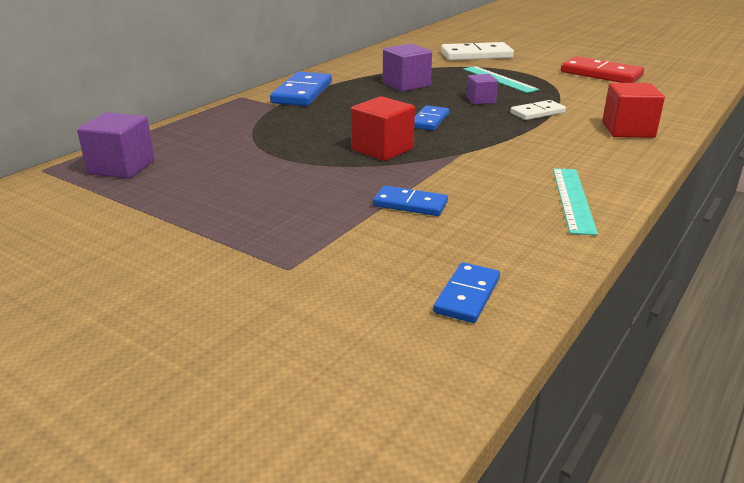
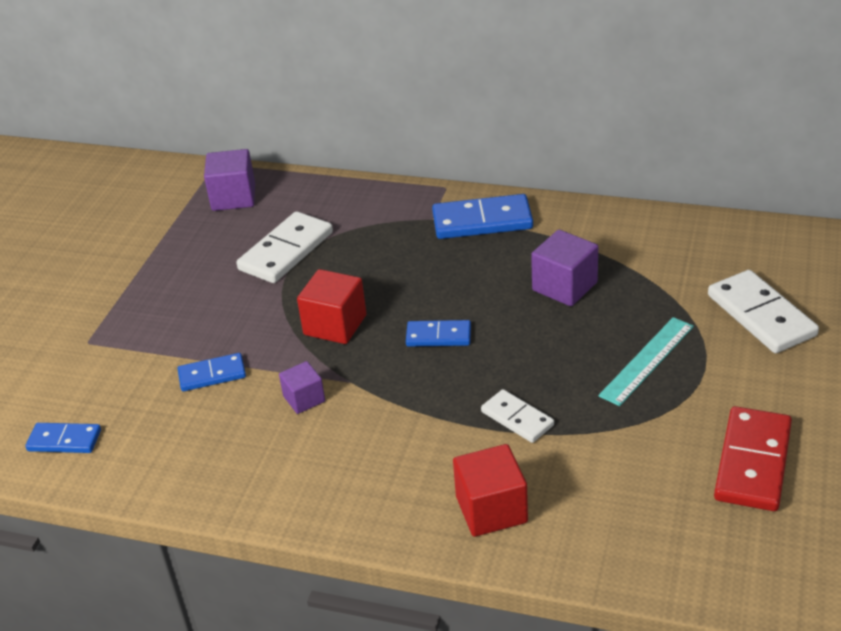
camera: 75 degrees right, 10 degrees up
(250, 155) = (286, 251): none -> white domino
(410, 204) = (212, 375): blue domino -> blue domino turned 75 degrees clockwise
(480, 100) = (538, 361): purple cube -> purple cube (304, 399)
(572, 199) = (256, 480): turquoise ruler -> none

